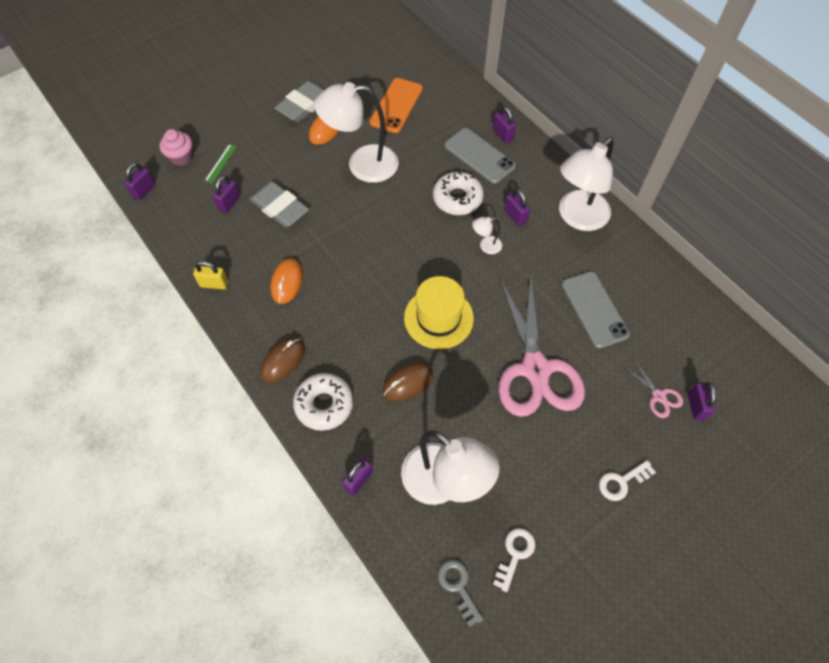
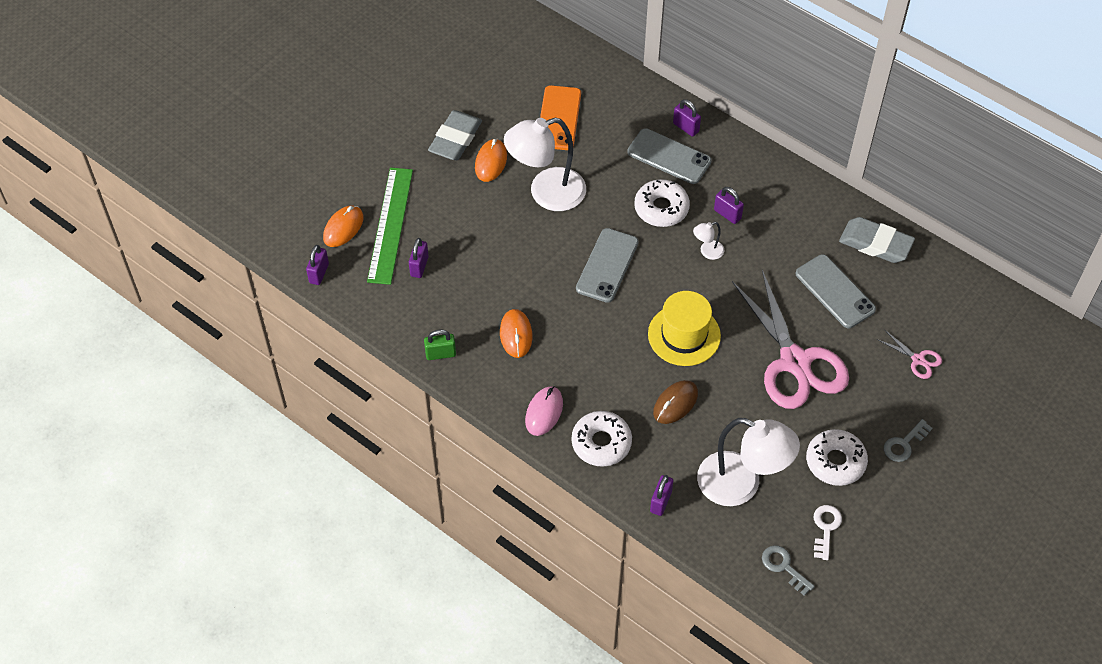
camera: 15 degrees left, 5 degrees down
(181, 157) = (343, 228): pink cupcake -> orange mouse
(214, 284) = (440, 354): yellow padlock -> green padlock
(221, 163) = (390, 225): green ruler -> green ruler, size x2.44
(279, 208) = (476, 259): grey eraser -> grey eraser (875, 243)
(283, 361) = (544, 412): brown mouse -> pink mouse
(391, 238) = (607, 265): none -> grey phone
(546, 483) = (835, 462): none -> white donut
(577, 218) = (791, 202): white lamp -> none
(622, 482) = (904, 444): white key -> grey key
(696, 406) = (954, 361): purple padlock -> none

